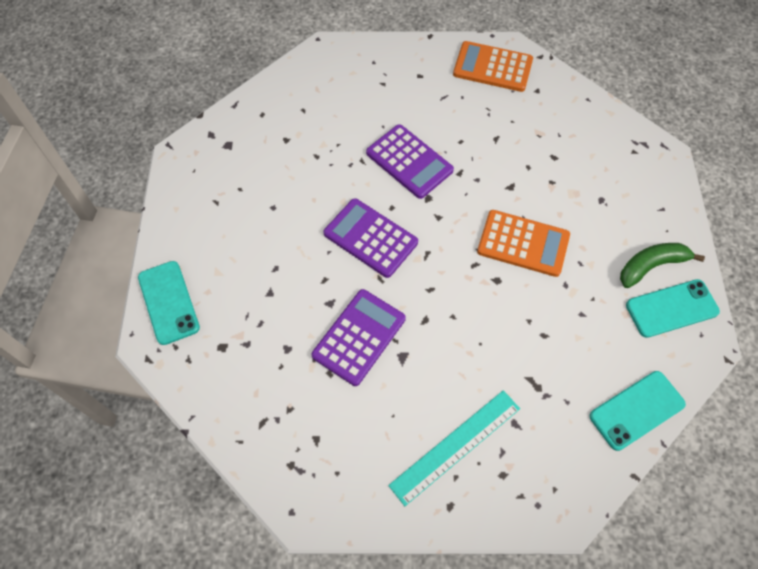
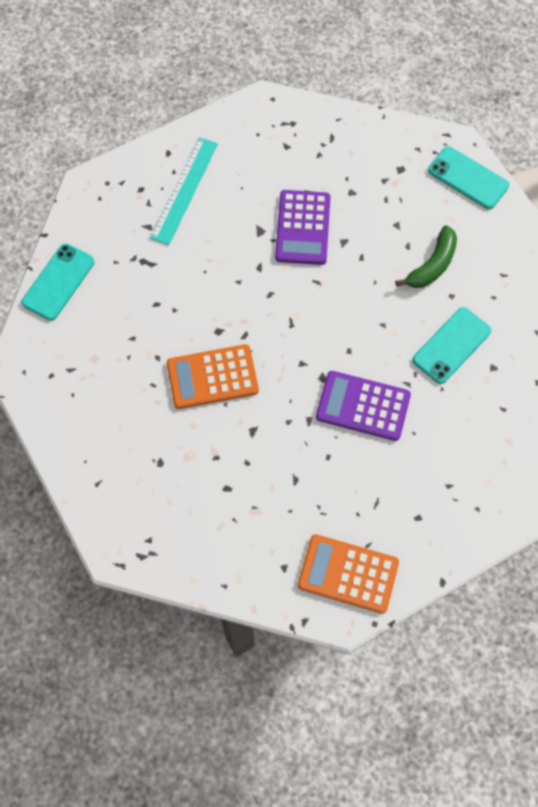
camera: 150 degrees right, 5 degrees up
(370, 238) = (348, 312): purple calculator -> none
(492, 67) = (348, 574): orange calculator -> orange calculator turned 150 degrees counterclockwise
(651, 266) = (88, 415): green banana -> green banana (432, 265)
(671, 308) = (56, 382): turquoise phone -> turquoise phone (451, 345)

